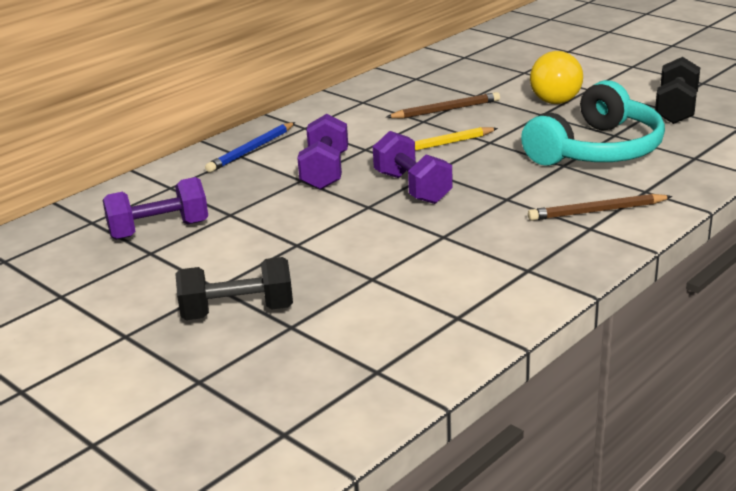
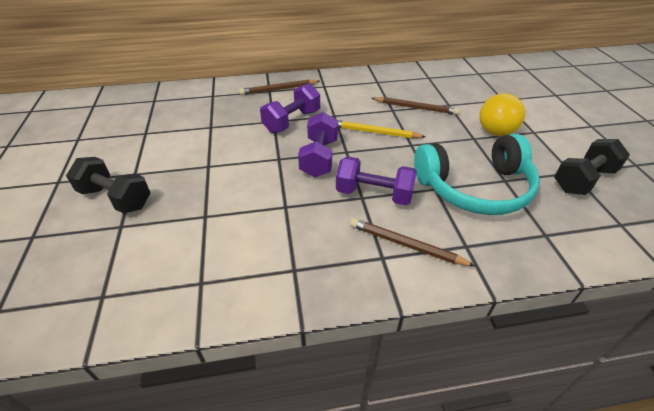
camera: 35 degrees right, 15 degrees up
(159, 230) = (168, 120): purple dumbbell -> purple dumbbell (374, 194)
(251, 150) = (278, 89): blue pencil -> brown pencil

